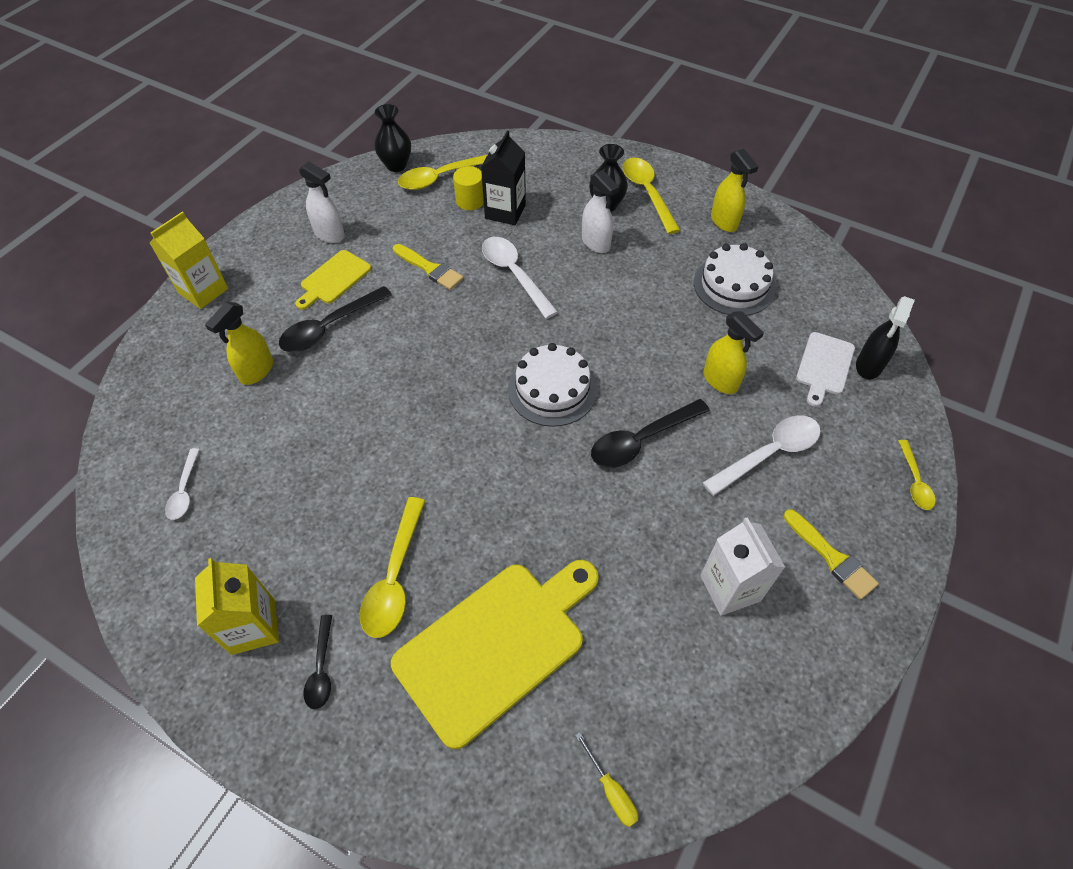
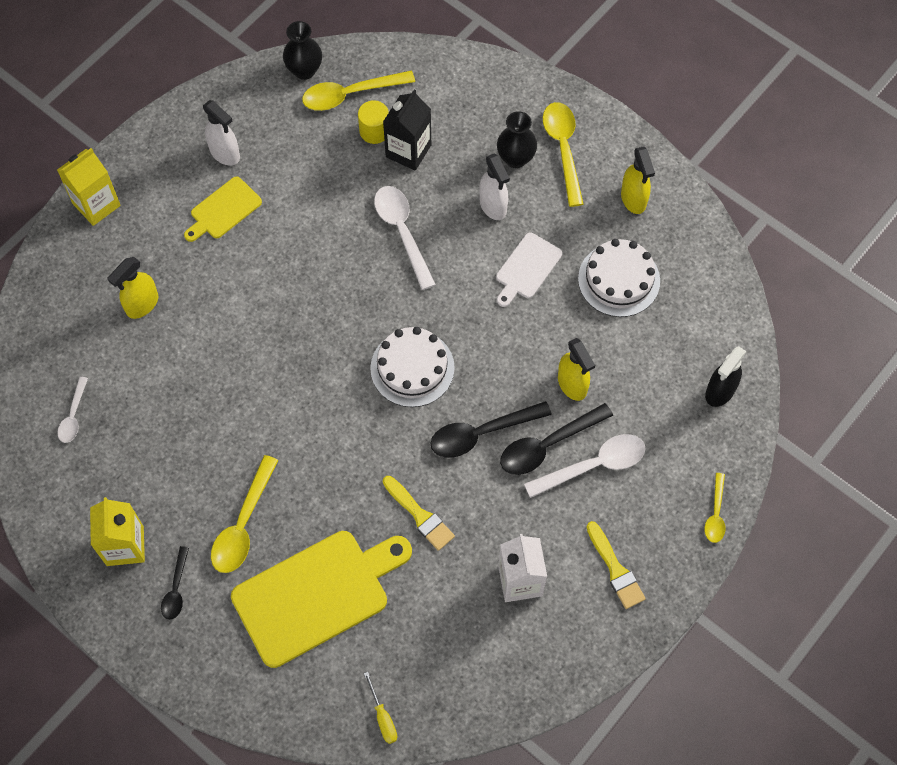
camera: 10 degrees right, 10 degrees up
(329, 327) = (214, 266): black spoon -> black spoon (547, 445)
(430, 268) = (319, 212): yellow brush -> yellow brush (420, 515)
(824, 366) = (676, 385): white cutting board -> white cutting board (527, 268)

